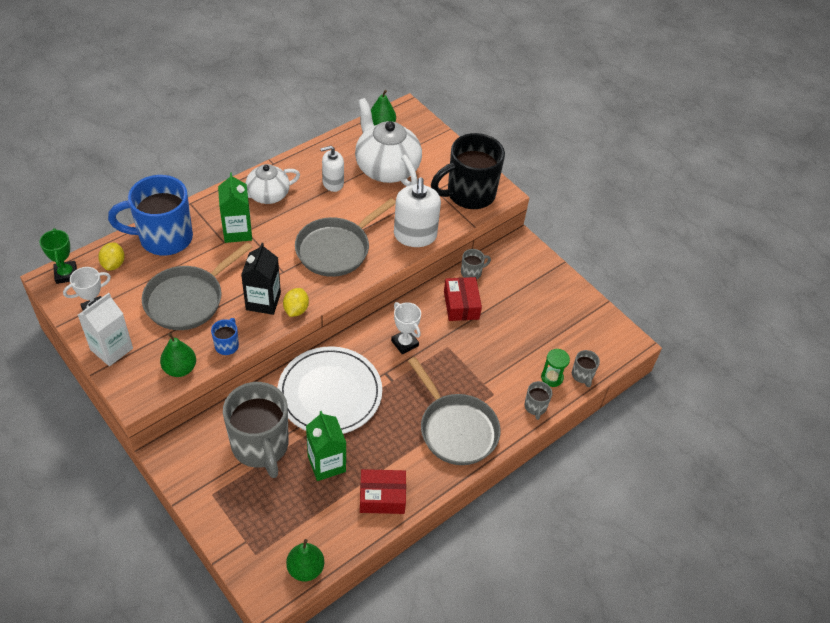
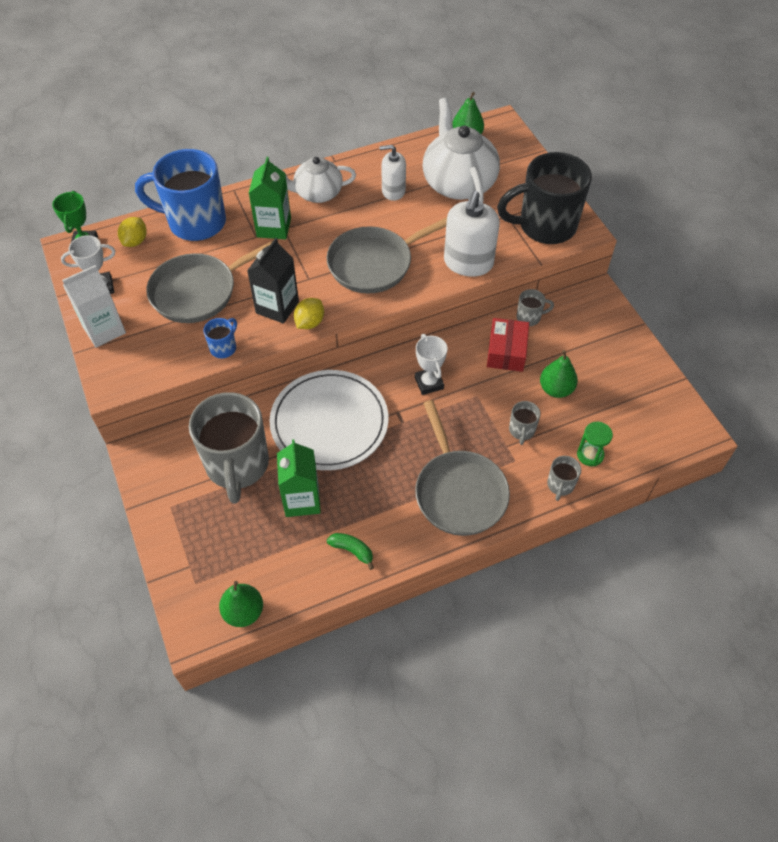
camera: 20 degrees right, 5 degrees up
(180, 369) = (166, 364): green pear -> green pear (556, 389)
(382, 497) = (352, 550): red box -> green banana
(582, 375) = (628, 460): grey mug -> grey mug (521, 431)

